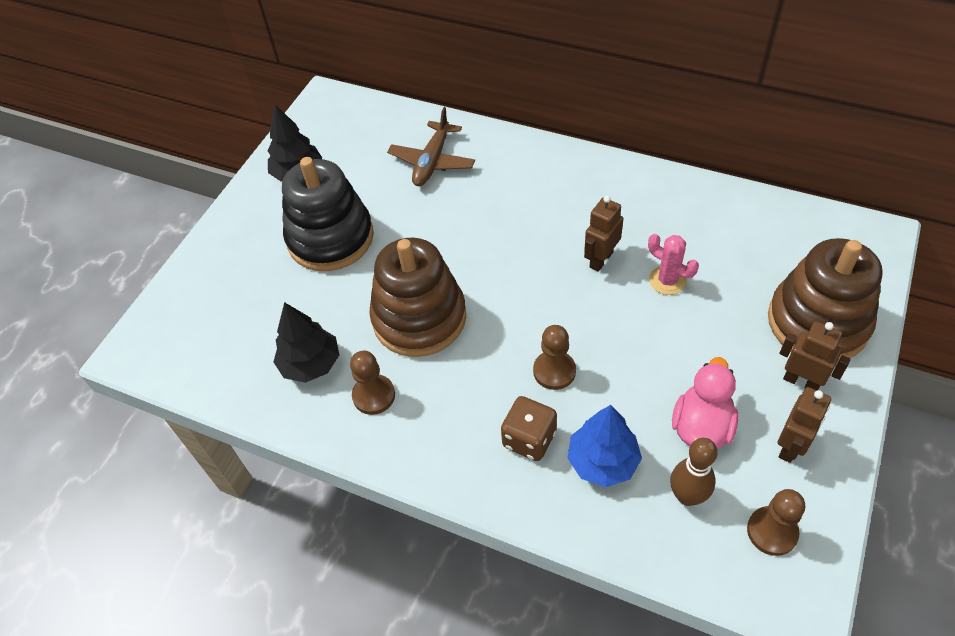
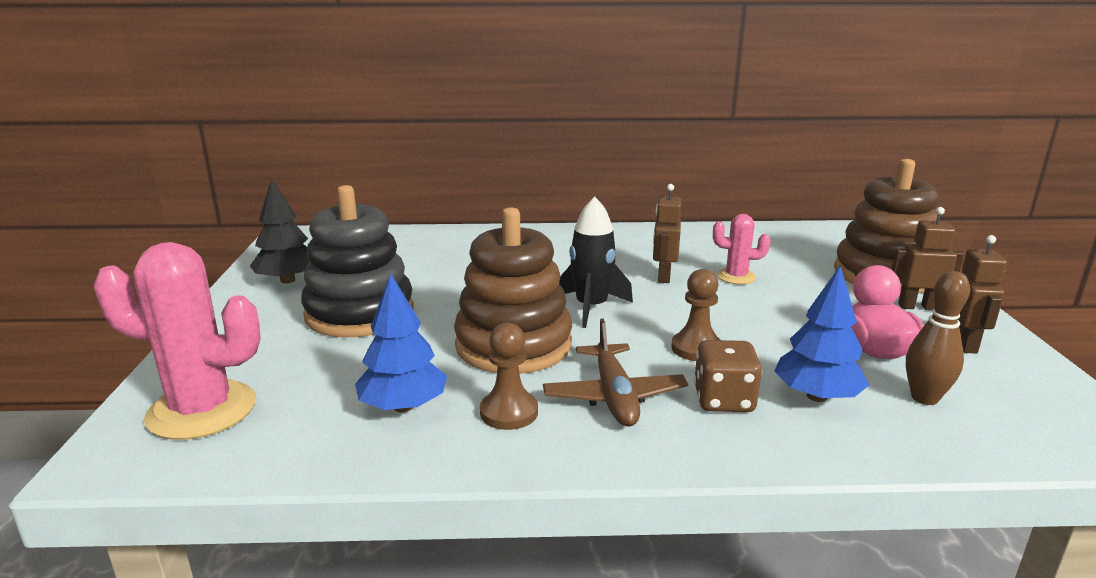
camera: 30 degrees left, 30 degrees down
(192, 323) = (202, 410): none -> pink cactus
(310, 364) = (403, 407): black tree -> blue tree
(432, 162) = (440, 252): brown plane -> brown plane (614, 396)
(508, 287) = (591, 307): none -> black rocket
(772, 531) = (1027, 400): brown pawn -> none

